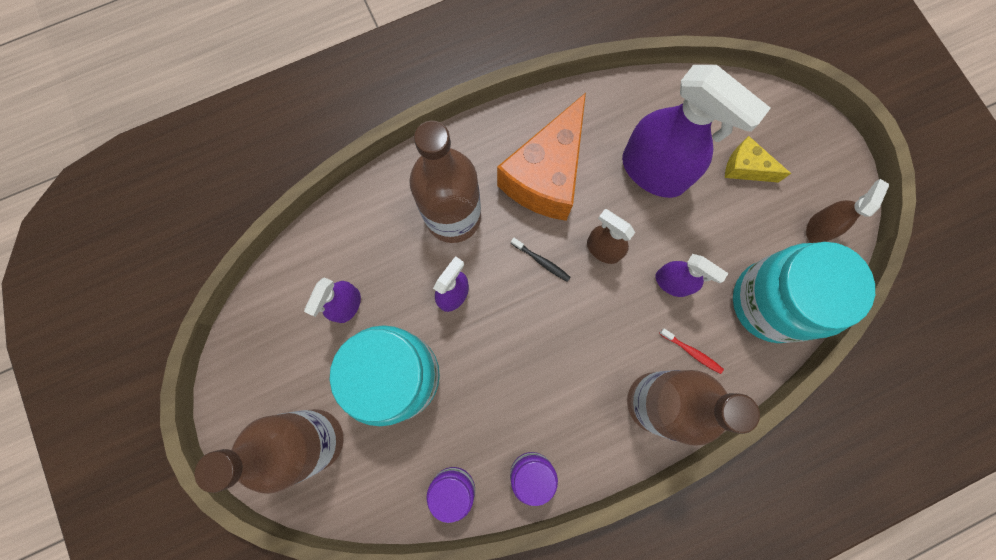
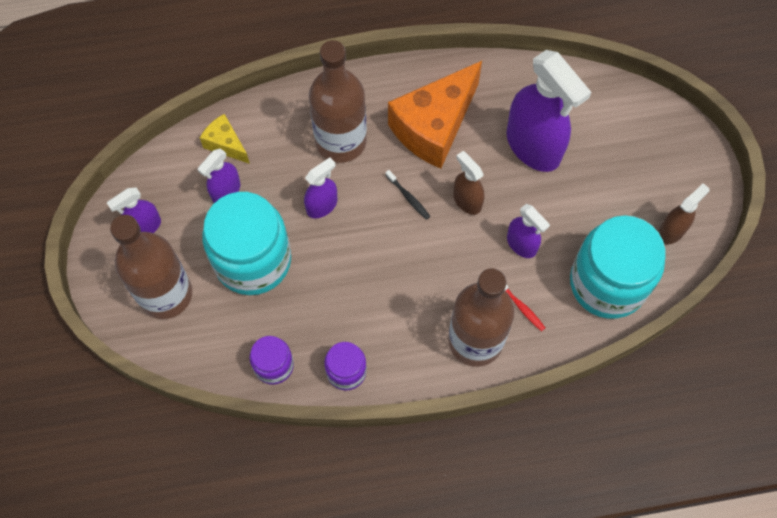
camera: 15 degrees right, 10 degrees down
(270, 369) = (144, 227): none -> purple spray bottle
(745, 168) = (619, 163): yellow cheese -> yellow cheese (226, 144)

